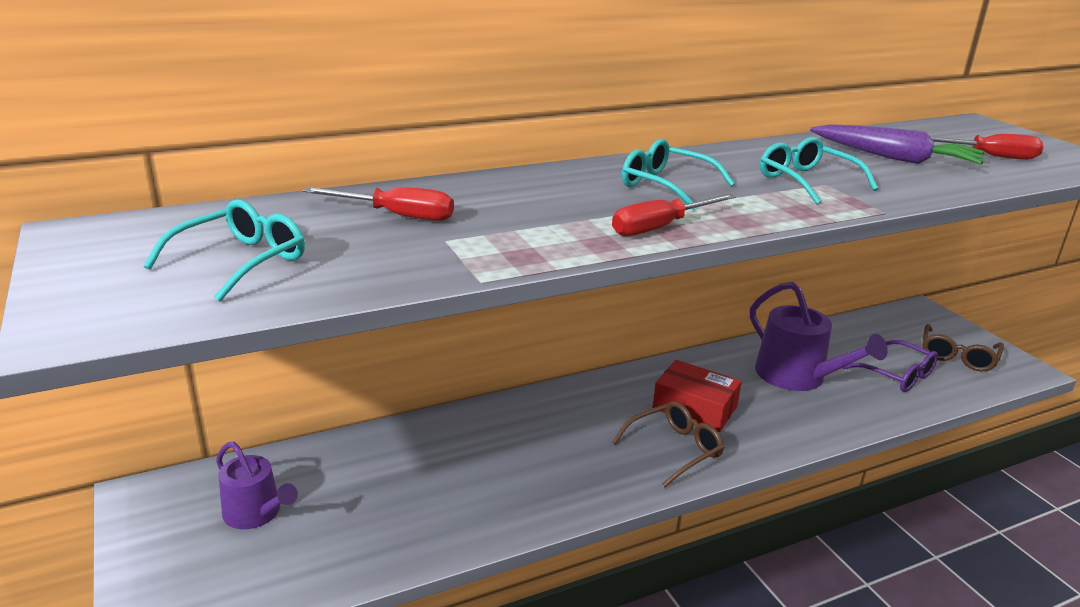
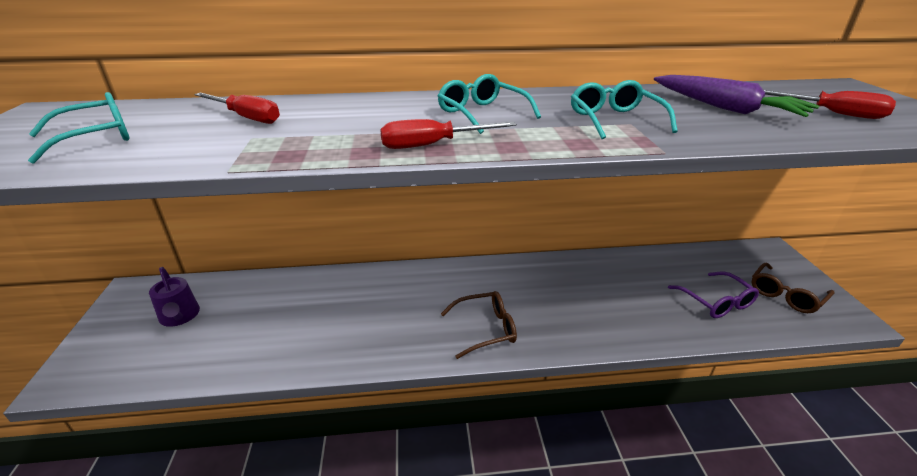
camera: 20 degrees right, 5 degrees up
(695, 407) = (523, 298): red box -> none
(797, 376) = (624, 288): purple watering can -> none

